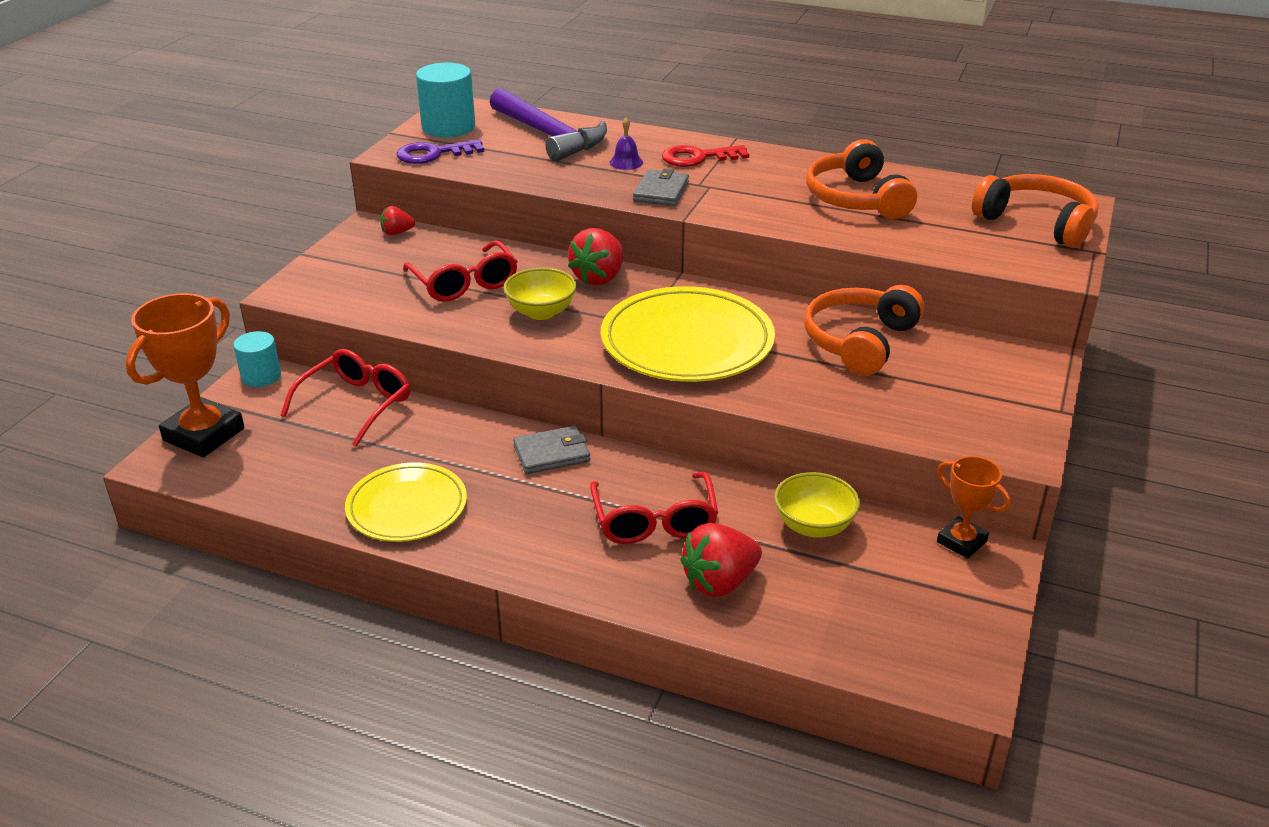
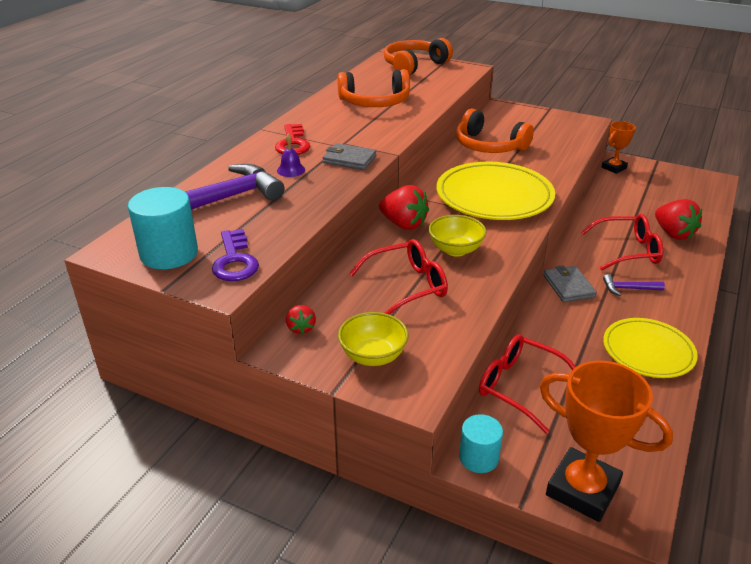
camera: 85 degrees left, 0 degrees up
(548, 508) = (629, 289): none -> purple hammer
(813, 526) = (615, 203): yellow bowl -> yellow bowl (373, 356)

